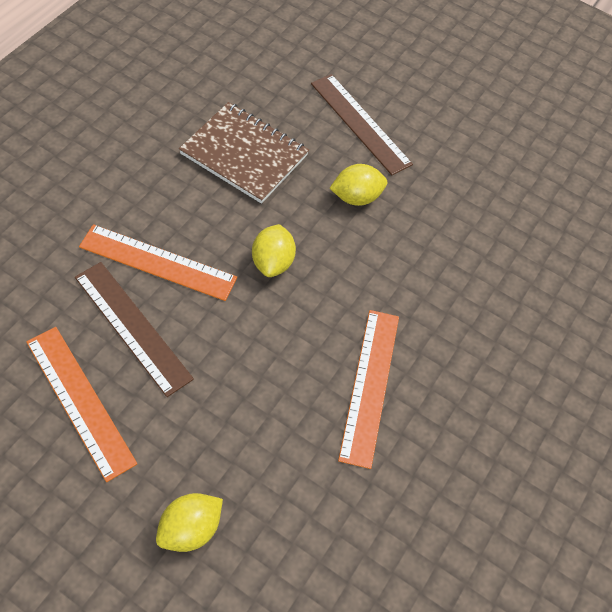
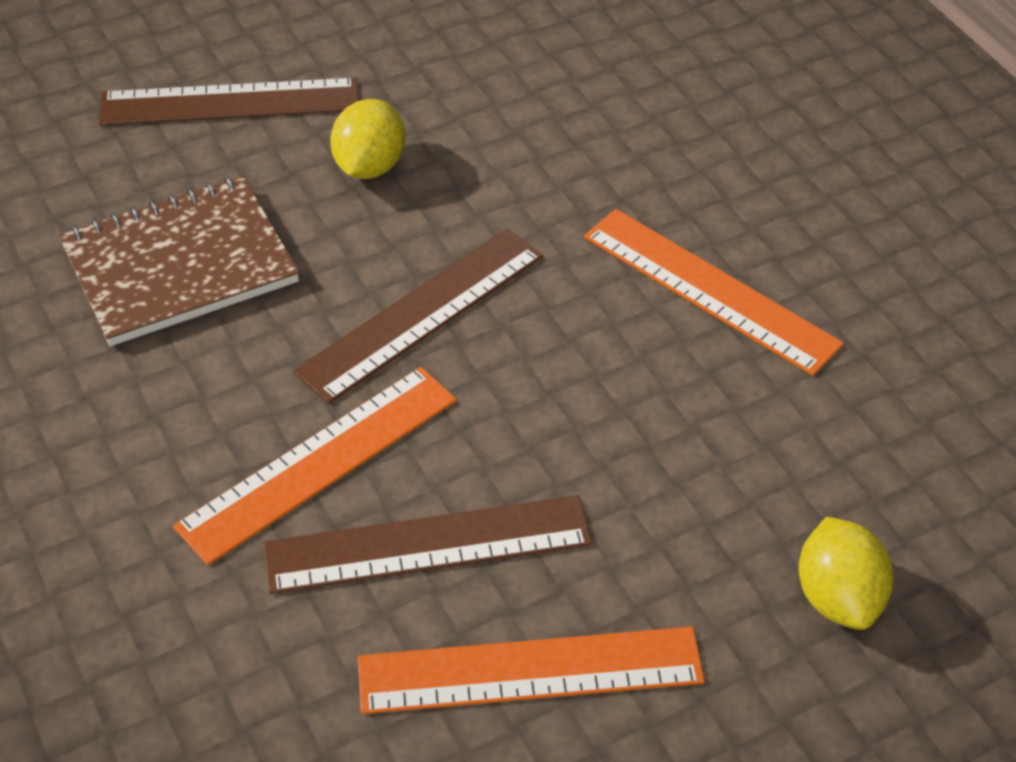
camera: 55 degrees left, 10 degrees down
(273, 262) = (422, 313): yellow lemon -> brown ruler

